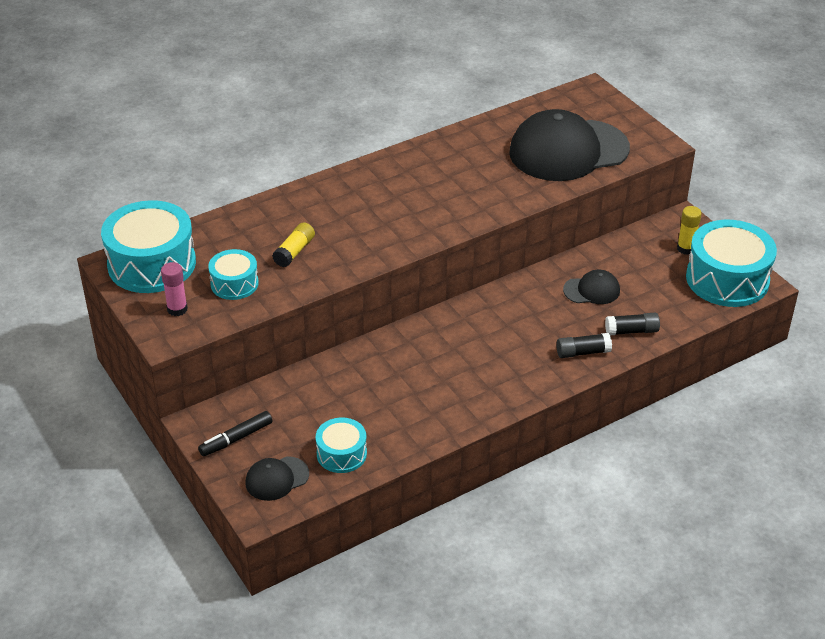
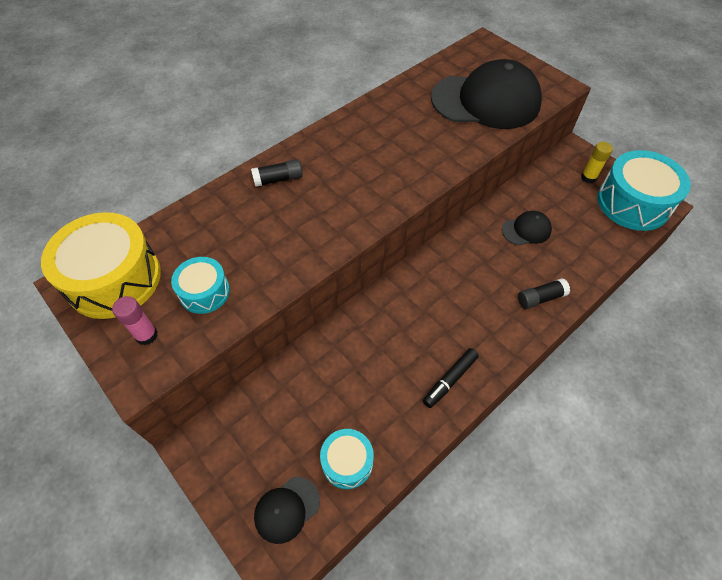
camera: 10 degrees left, 15 degrees up
(152, 264) = (114, 279): turquoise drum -> yellow drum
(236, 439) = (236, 460): black marker -> black marker (450, 380)
(294, 252) = (260, 243): yellow glue stick -> none
(568, 150) = (486, 101): black cap -> black cap turned 150 degrees counterclockwise
(631, 331) = (574, 268): black glue stick -> black glue stick (278, 179)

